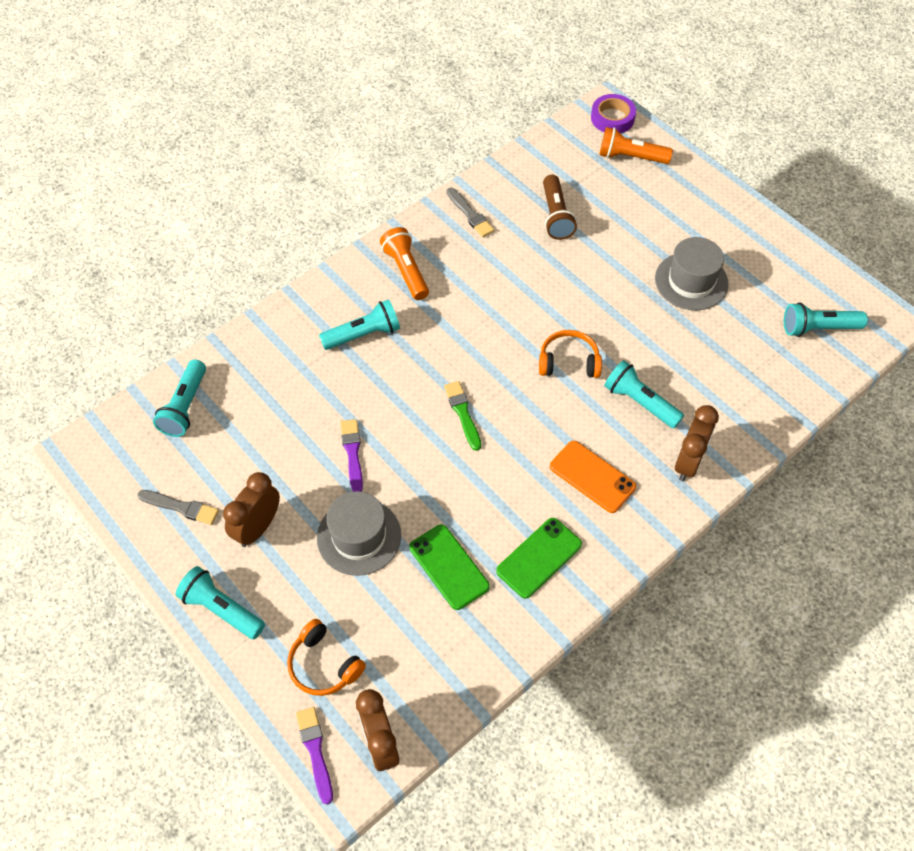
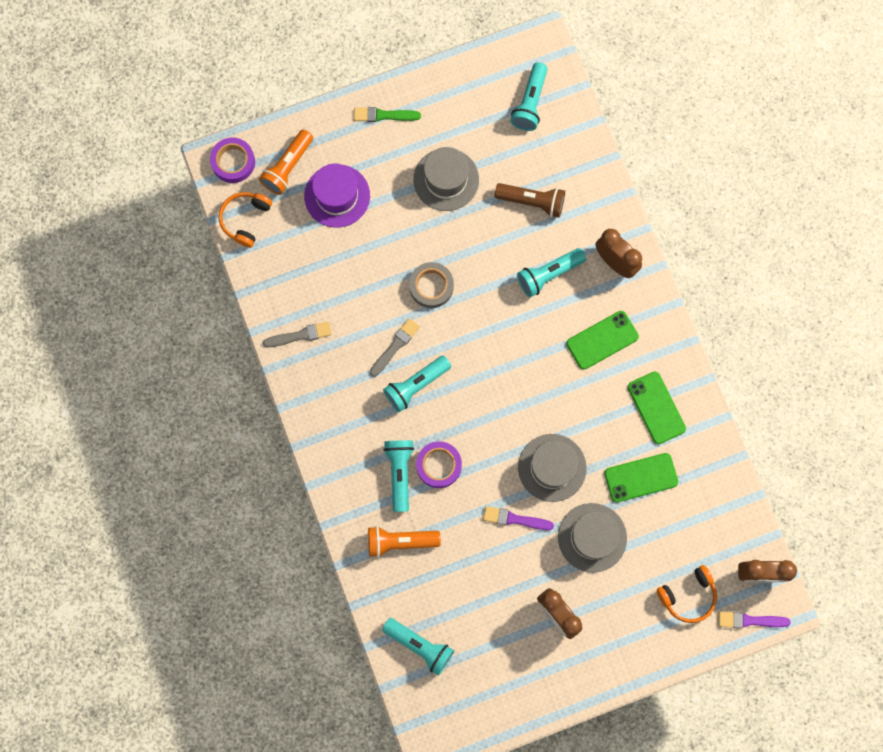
camera: 70 degrees left, 20 degrees up
(181, 507) = (517, 671): grey brush -> grey brush (395, 346)
(221, 609) = (618, 660): turquoise flashlight -> turquoise flashlight (416, 385)
(385, 365) = (439, 465): none -> purple tape
(406, 271) = (343, 414): orange flashlight -> orange flashlight (400, 541)
(424, 471) = (552, 467): none -> grey hat
(463, 413) = (509, 418): green brush -> green brush (384, 115)
(556, 216) = (331, 261): brown flashlight -> brown flashlight (532, 202)
(568, 362) = (490, 314): orange headphones -> orange headphones (245, 220)
(572, 302) = (431, 286): none -> grey tape
(592, 477) = (602, 340): orange phone -> green phone
(623, 201) = (337, 196): none -> purple hat

